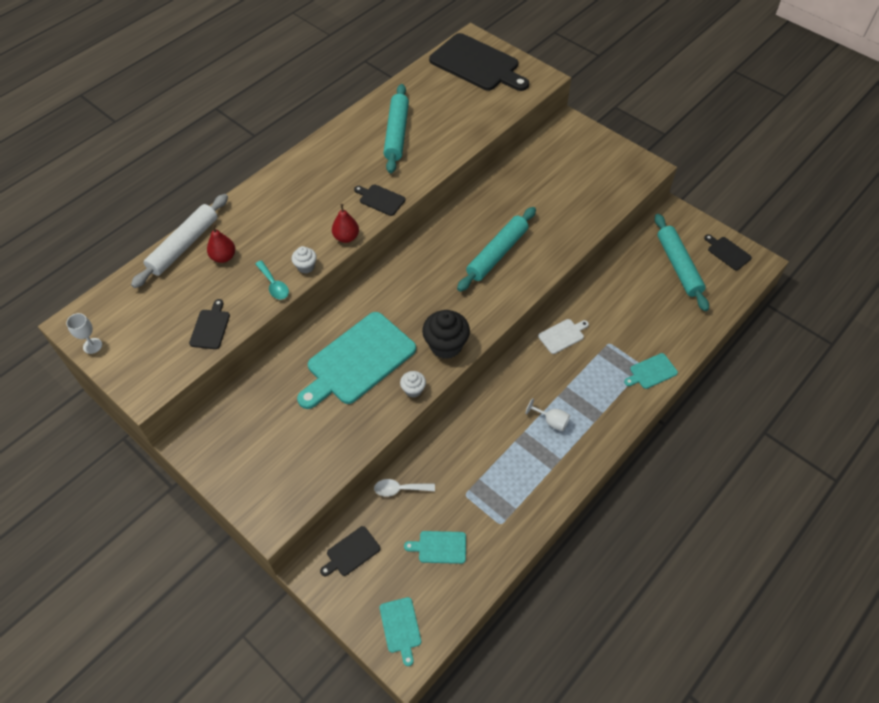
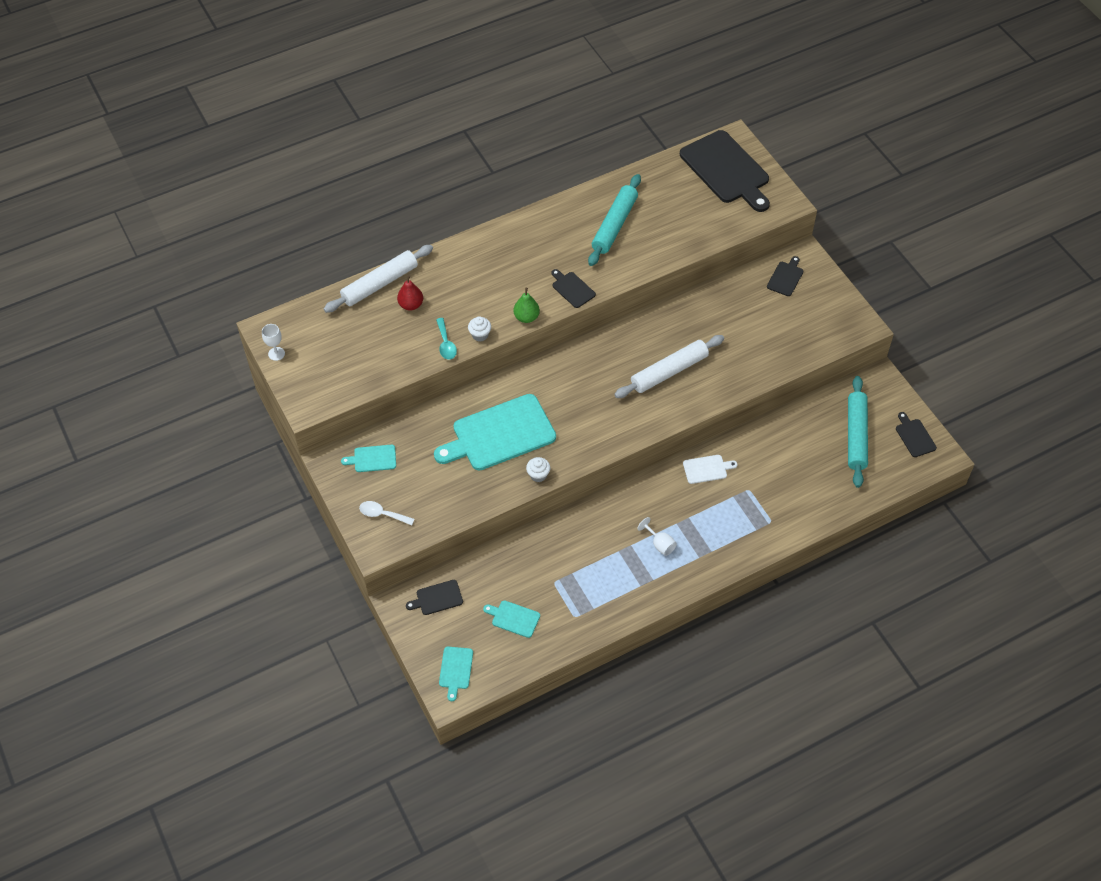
camera: 20 degrees right, 0 degrees up
(210, 327) = (379, 366): black cutting board -> black cutting board (785, 277)
(346, 237) = (526, 317): red pear -> green pear
(399, 489) = (498, 559): white spoon -> white spoon (382, 514)
(446, 345) = (584, 444): black cupcake -> none
(497, 253) = (669, 371): turquoise rolling pin -> white rolling pin
(651, 372) = (776, 529): turquoise cutting board -> turquoise cutting board (372, 459)

